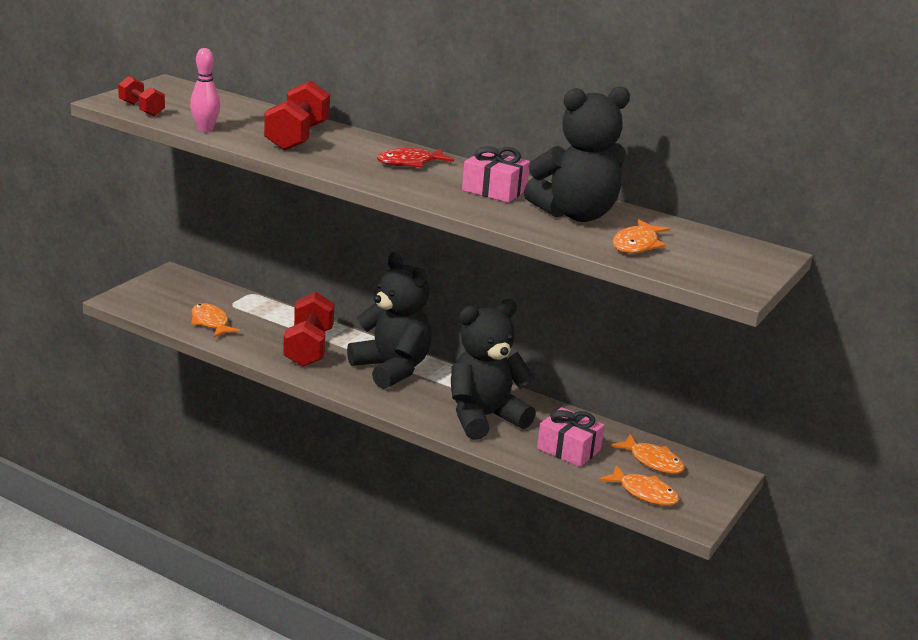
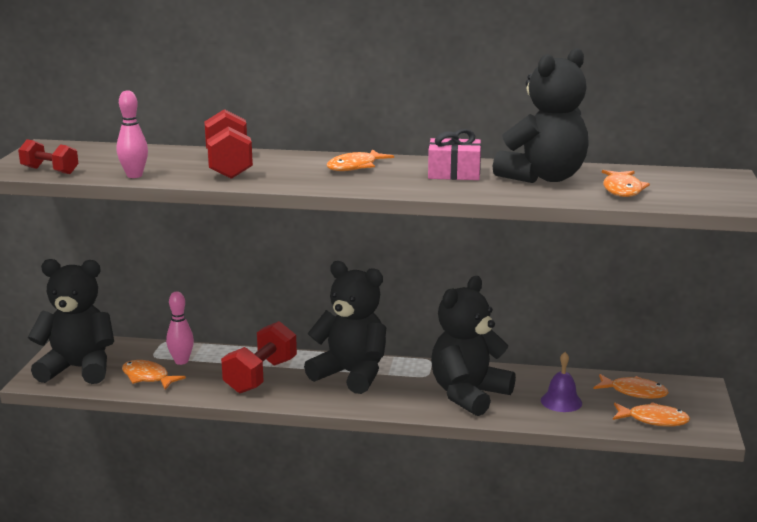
camera: 20 degrees left, 5 degrees down
(159, 299) = (78, 369): none -> black teddy bear
(251, 316) = (181, 361): none -> pink bowling pin
(309, 348) = (261, 376): red dumbbell -> red dumbbell turned 45 degrees clockwise
(410, 163) = (355, 167): red fish -> orange fish
(568, 449) = (561, 401): pink gift -> purple bell

